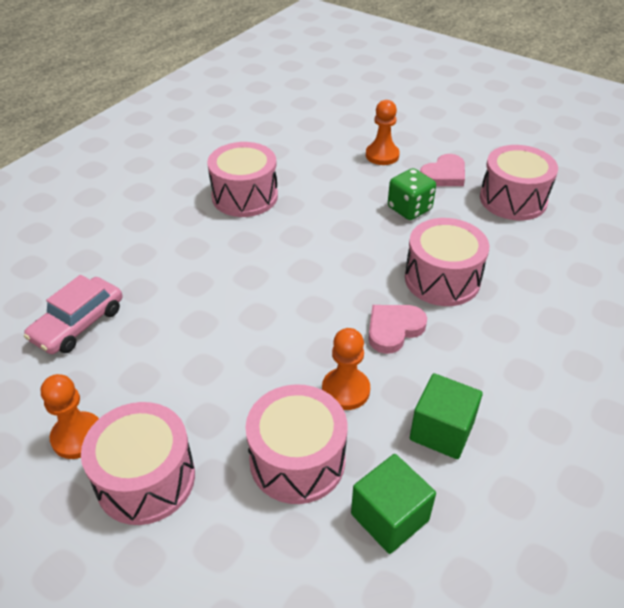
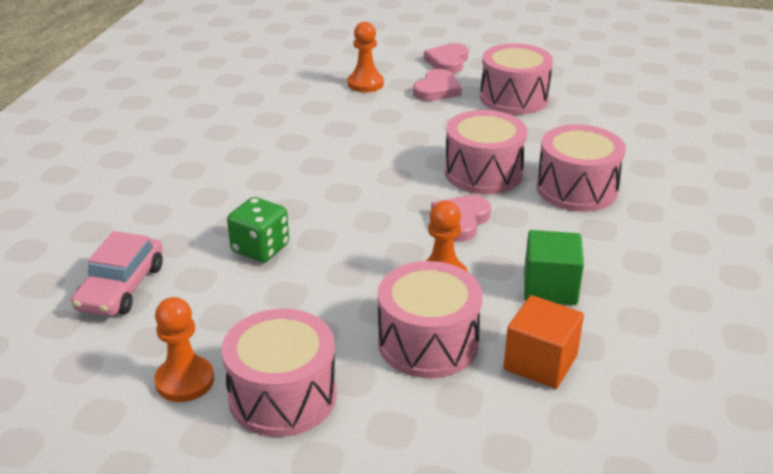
camera: 20 degrees left, 10 degrees down
(245, 196) = (240, 142): pink drum -> pink drum (576, 189)
(389, 517) = (540, 362): green cube -> orange cube
(409, 209) = (419, 123): green dice -> green dice (260, 249)
(469, 145) = (448, 61): none -> pink heart

